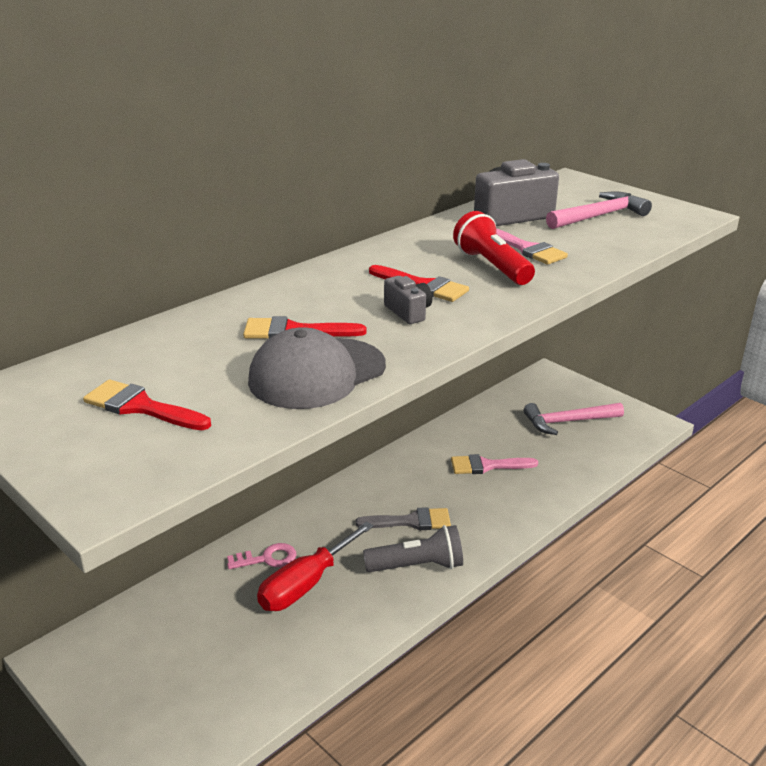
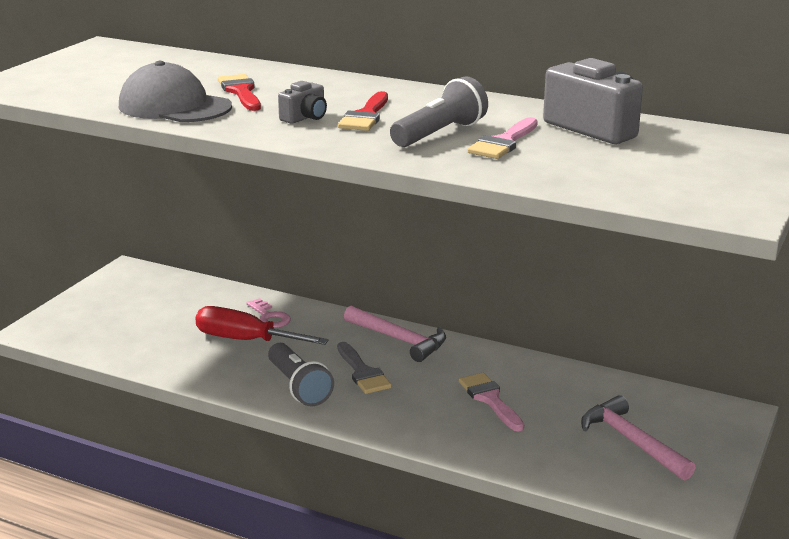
camera: 70 degrees right, 5 degrees down
(141, 407) = (104, 75): red brush -> none
(492, 266) = (440, 134): red flashlight -> grey flashlight
(599, 216) = (655, 165): pink hammer -> pink hammer (399, 340)

